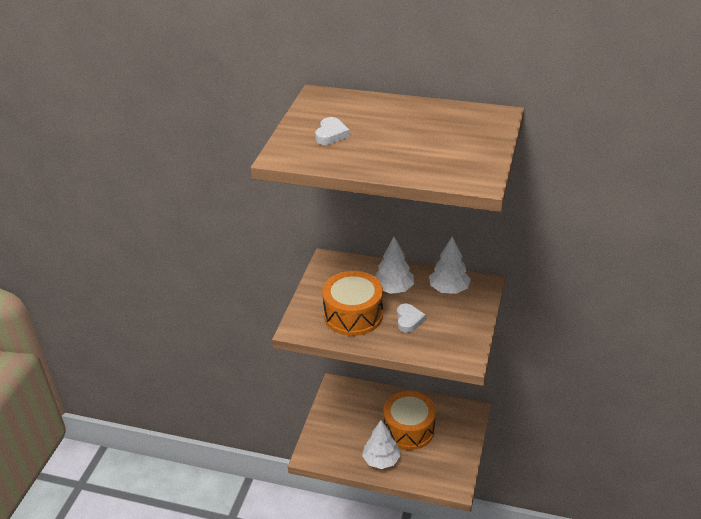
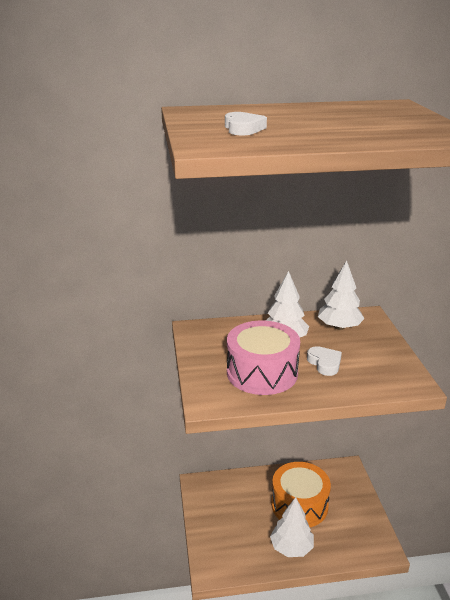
camera: 25 degrees left, 10 degrees down
(353, 315) = (262, 372): orange drum -> pink drum

